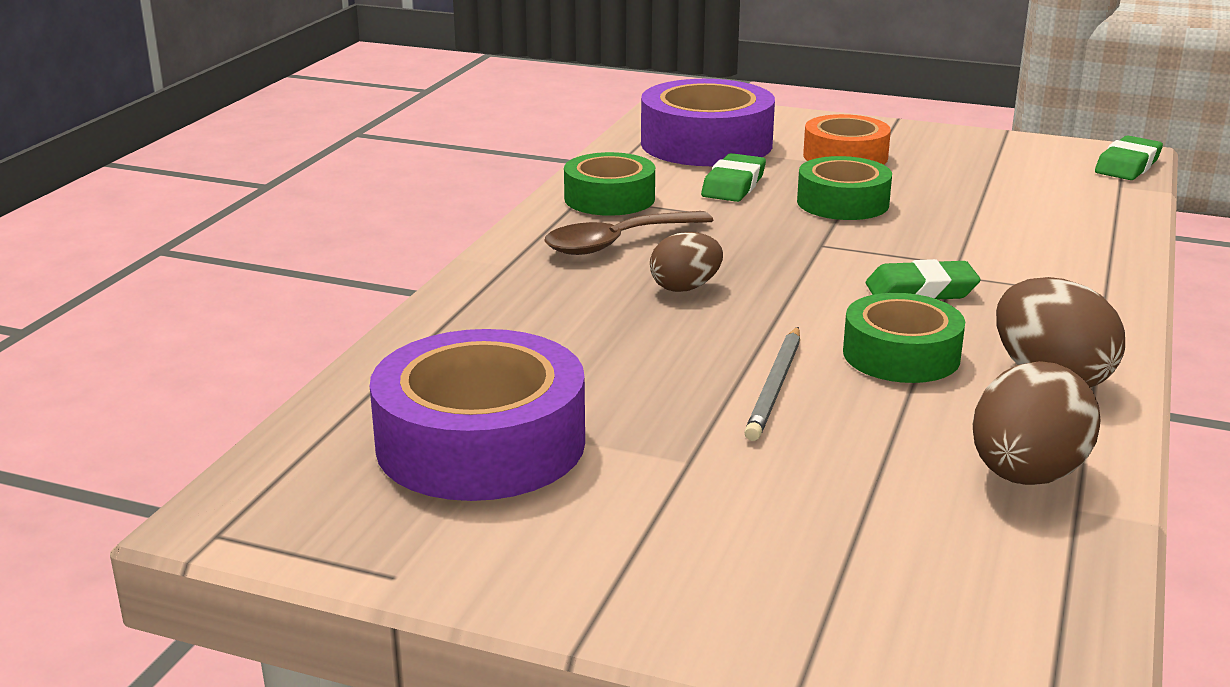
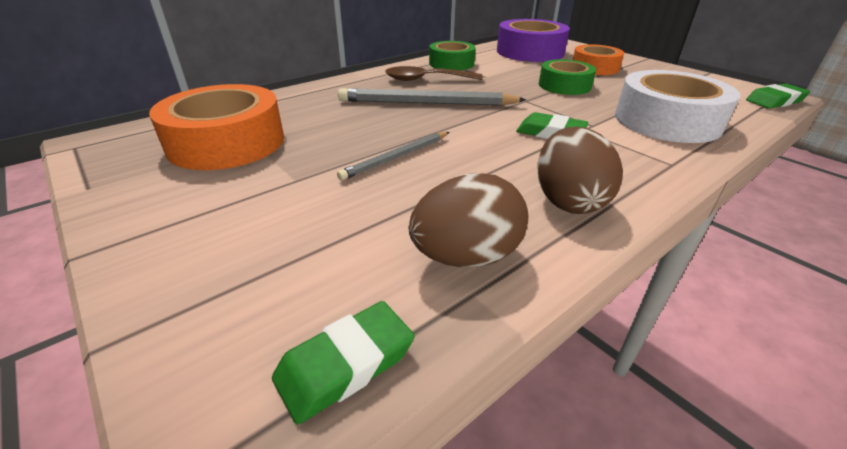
camera: 30 degrees right, 10 degrees up
(481, 443) = (227, 142): purple tape -> orange tape
(685, 288) = (426, 103): brown egg -> grey pencil
(733, 185) = (518, 69): green eraser -> green eraser (345, 364)
(901, 355) = (490, 161): green tape -> none
(1038, 232) = (666, 121): none -> white tape

